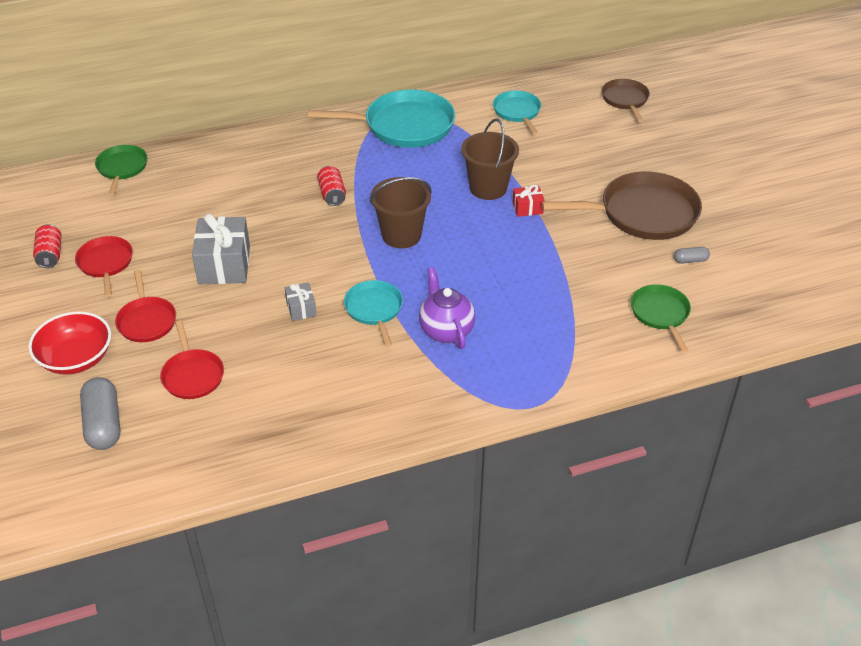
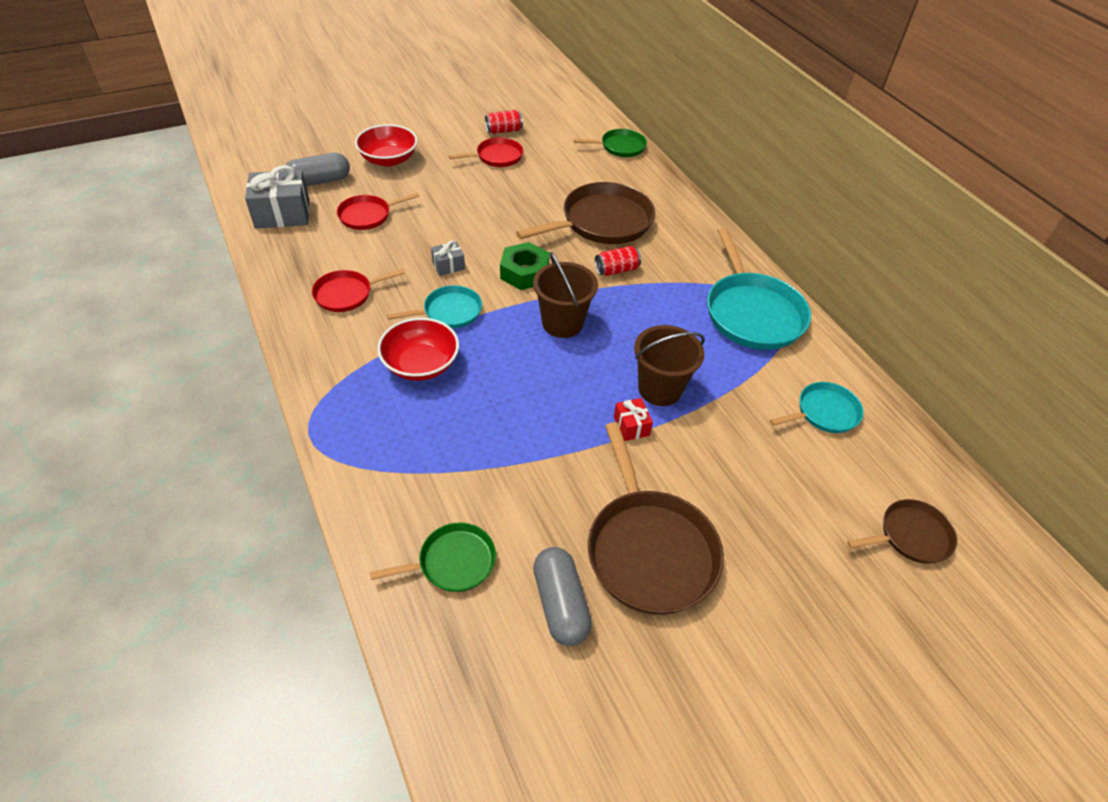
camera: 80 degrees right, 5 degrees up
(146, 321) = (430, 185): red pan -> red pan (346, 294)
(224, 265) = (502, 215): grey gift -> grey gift (282, 214)
(254, 195) = (602, 222): none -> brown pan
(324, 254) = (524, 272): none -> green nut
(446, 330) = (421, 364): purple teapot -> red bowl
(690, 260) = (560, 604): grey capsule -> grey capsule, size x2.04

